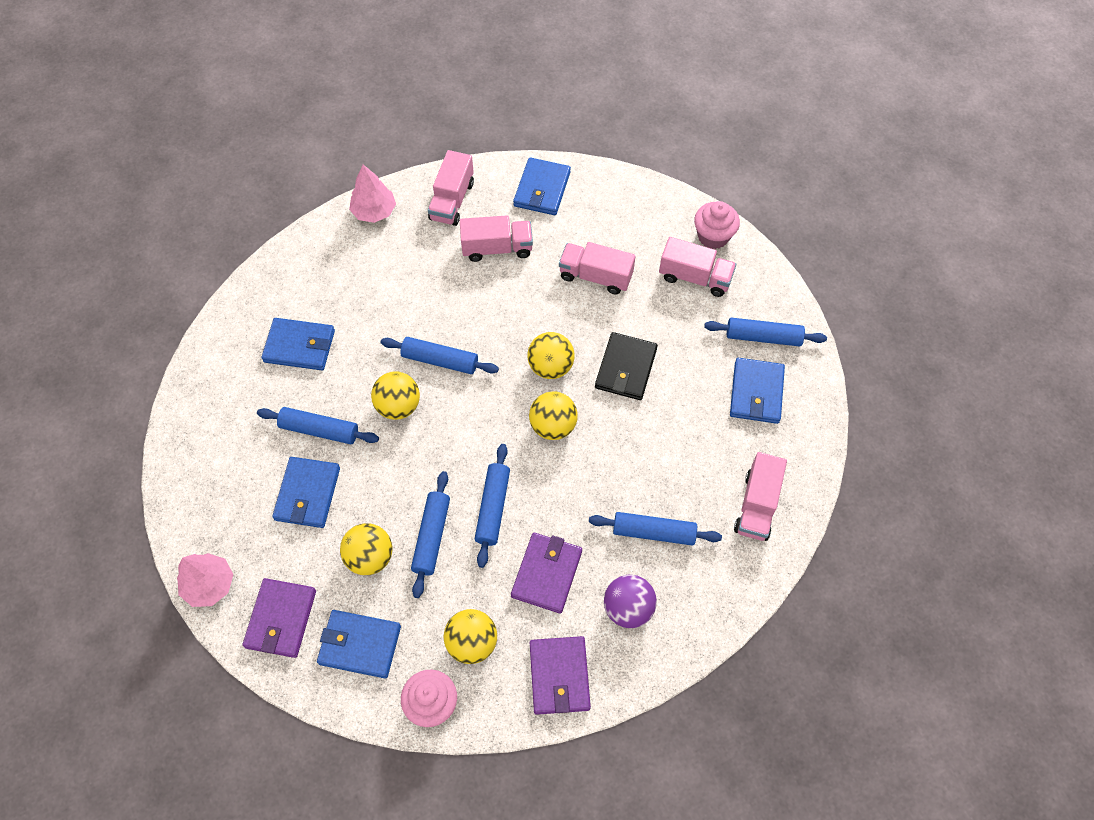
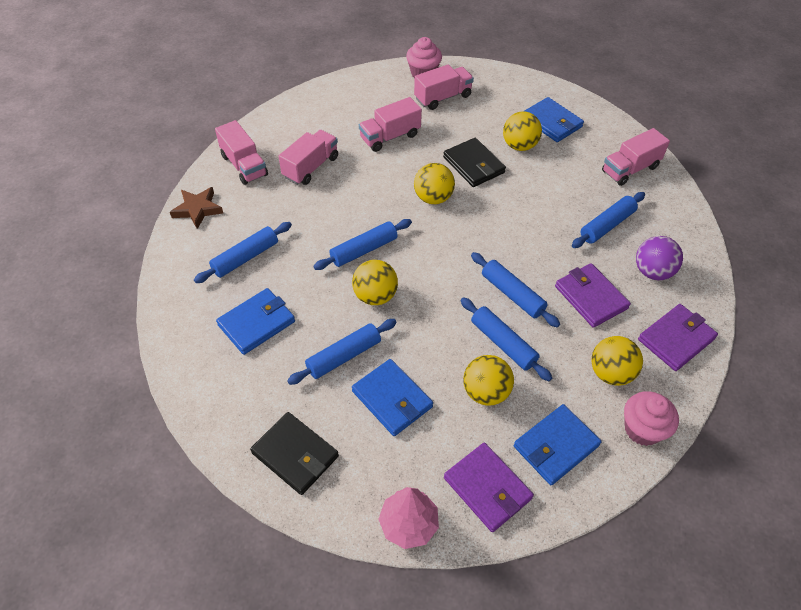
camera: 50 degrees left, 10 degrees down
(207, 466) = (295, 454): none -> black wallet
(374, 211) = (197, 209): pink tree -> brown star
(542, 189) = (293, 120): blue wallet -> none
(553, 426) = (479, 224): yellow ball -> yellow ball (519, 146)
(559, 676) = (676, 339): purple wallet -> purple wallet turned 75 degrees counterclockwise
(757, 505) = (630, 169): pink truck -> pink truck turned 90 degrees clockwise
(763, 337) = (516, 97): blue rolling pin -> blue rolling pin (245, 257)

